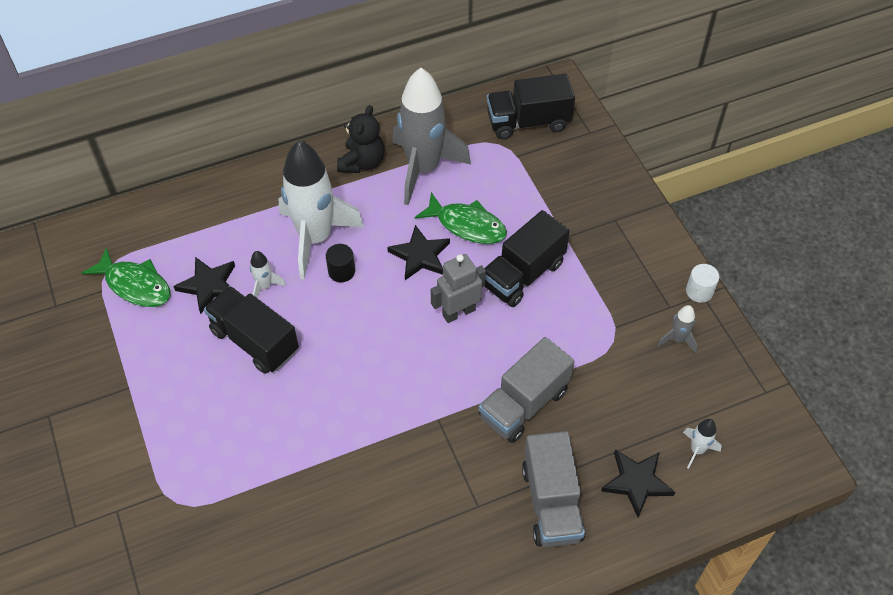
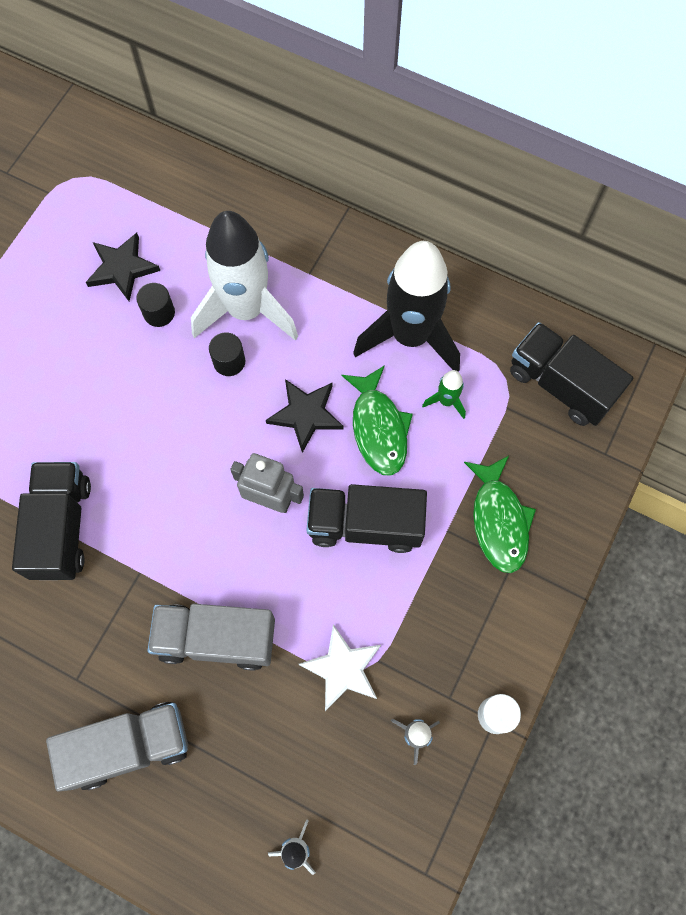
camera: 50 degrees right, 15 degrees up
(135, 285) = (74, 212): green fish -> green fish (498, 520)
(254, 341) = (96, 352): black truck -> black truck (61, 528)
(265, 286) = (159, 313): white rocket -> black cylinder
(362, 162) = (368, 277): black teddy bear -> none
(423, 169) = (410, 336): grey rocket -> black rocket
(483, 181) = (446, 401): none -> green rocket
(551, 503) = (129, 746): grey truck -> grey truck turned 150 degrees counterclockwise
(604, 348) = (342, 668): none -> white star
(637, 482) = (213, 813): black star -> none

